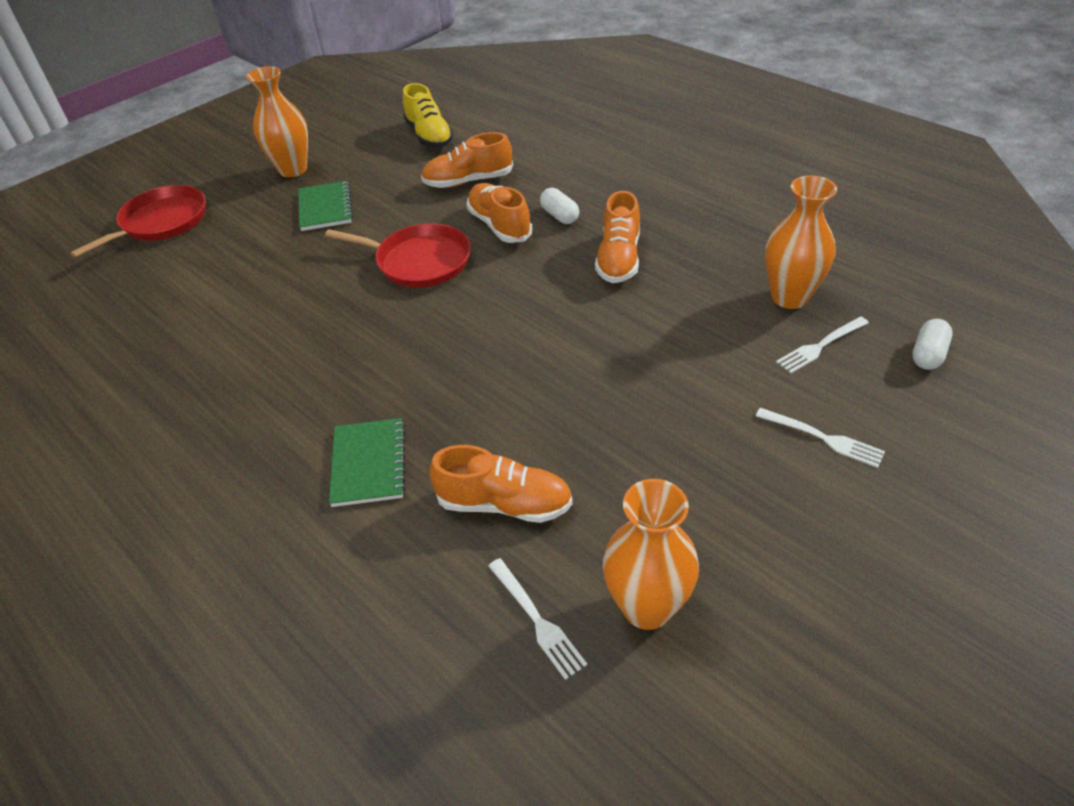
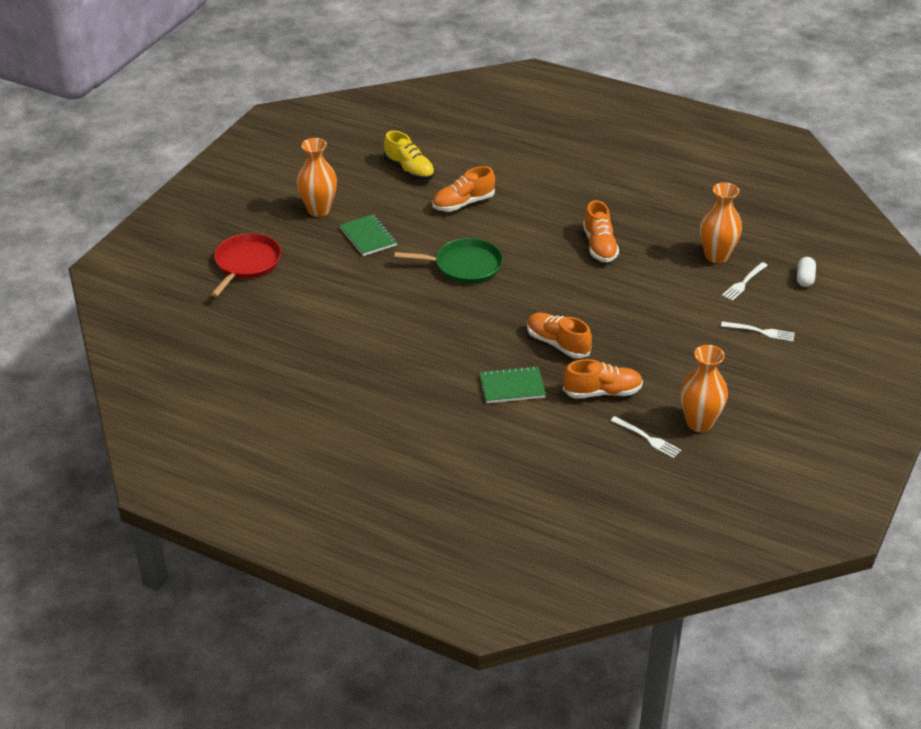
camera: 20 degrees left, 5 degrees down
(368, 464) = (512, 387): green notebook -> green notebook turned 75 degrees counterclockwise
(419, 261) = (464, 266): red pan -> green pan
(499, 225) = (506, 233): orange shoe -> orange shoe (557, 344)
(559, 216) = (544, 221): white capsule -> none

